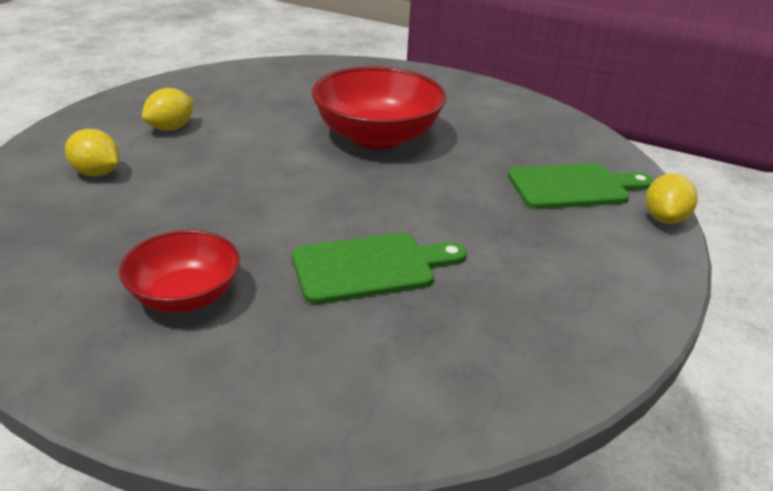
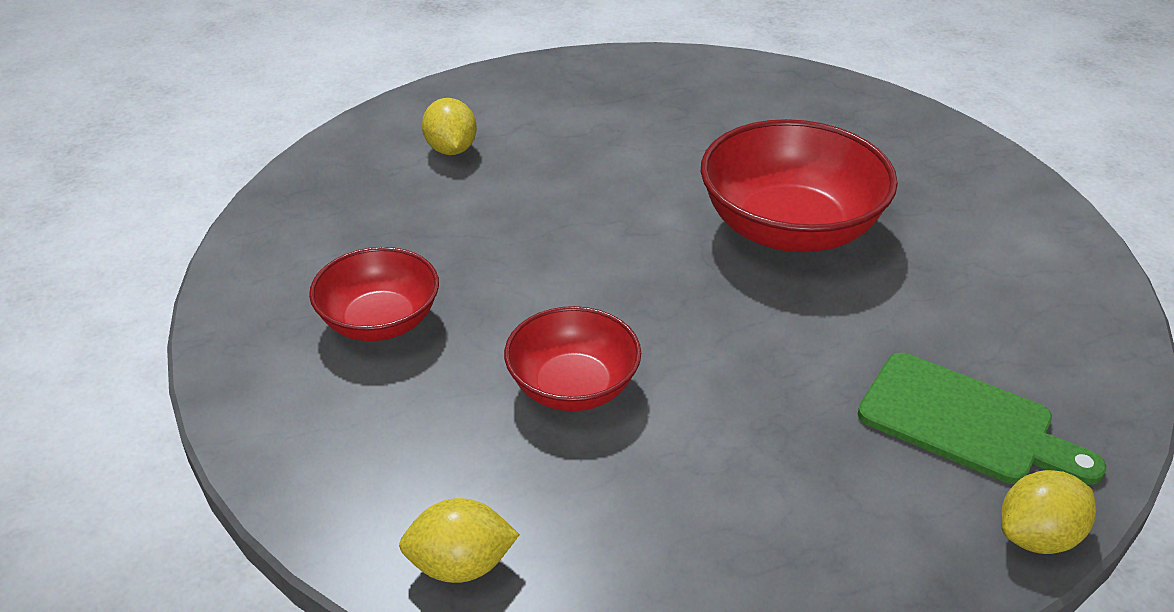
camera: 45 degrees right, 5 degrees up
(171, 128) = (575, 122): yellow lemon -> yellow lemon (461, 565)
(371, 267) = (573, 387): green cutting board -> red bowl

